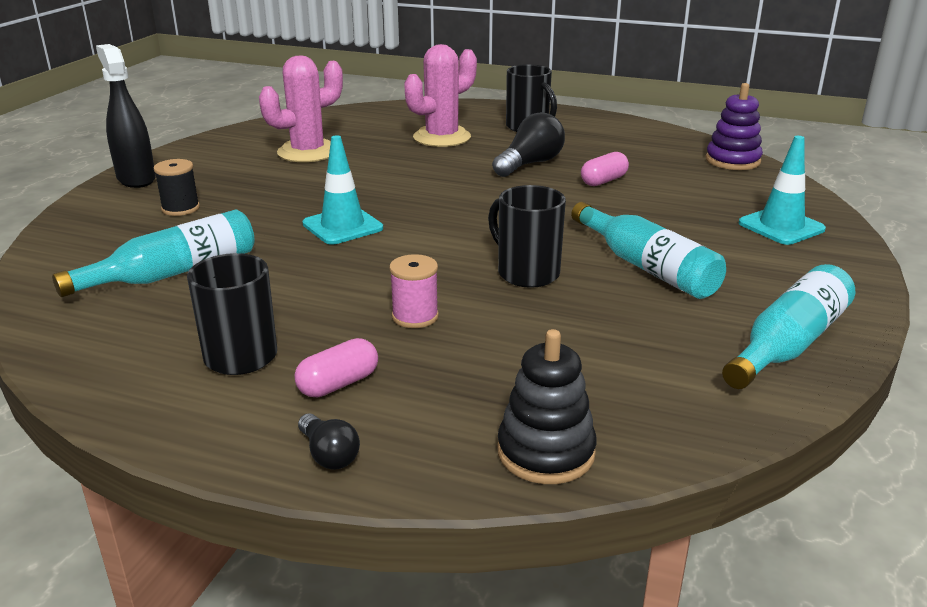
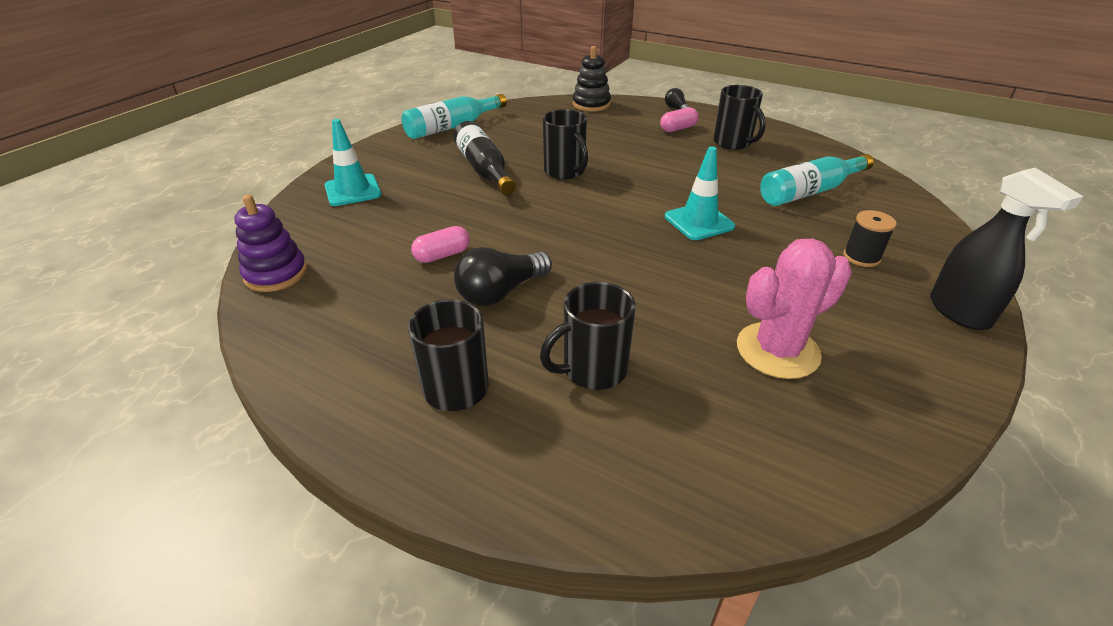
camera: 170 degrees left, 10 degrees up
(415, 316) = (640, 153): pink spool -> none
(442, 137) = (592, 370): pink cactus -> black mug
(647, 267) = (484, 169): turquoise bottle -> black bottle

